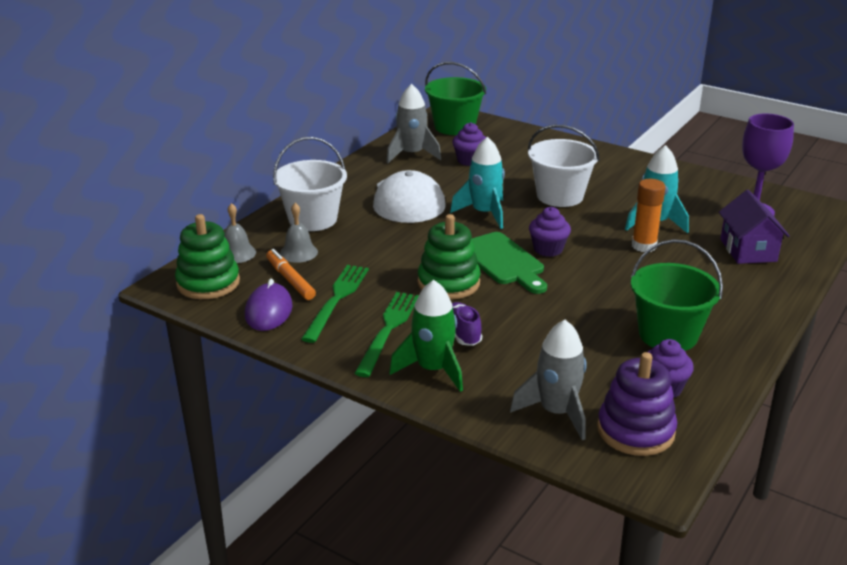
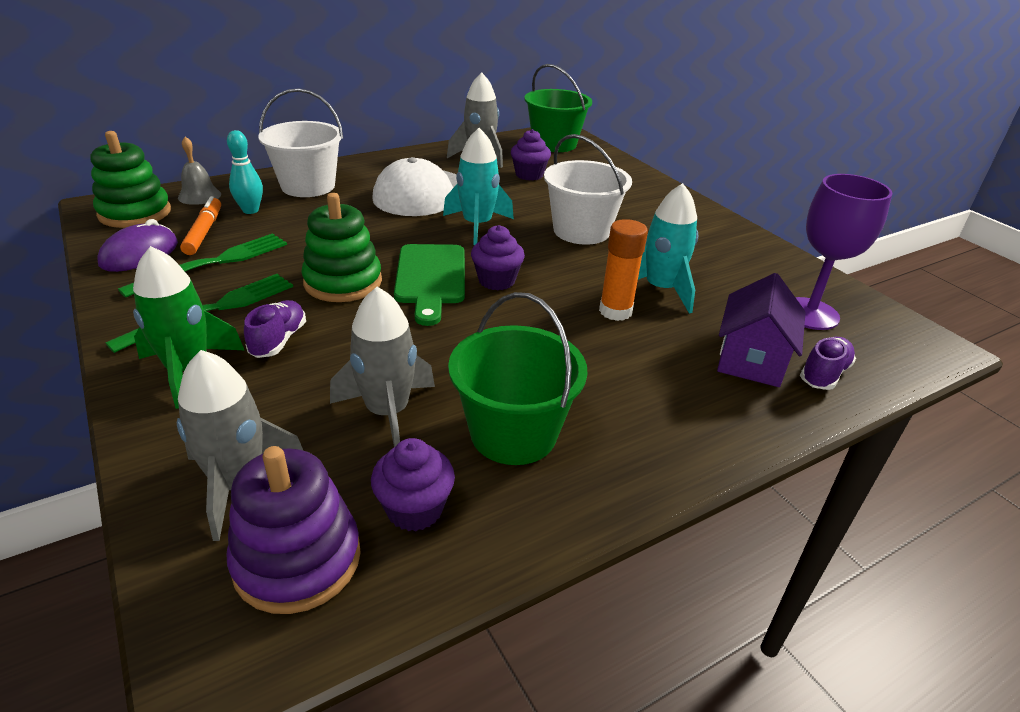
camera: 25 degrees right, 5 degrees up
(298, 252) = (250, 210): grey bell -> turquoise bowling pin
(586, 349) = (387, 412): none -> grey rocket
(792, 246) = (823, 374): none -> purple shoe

